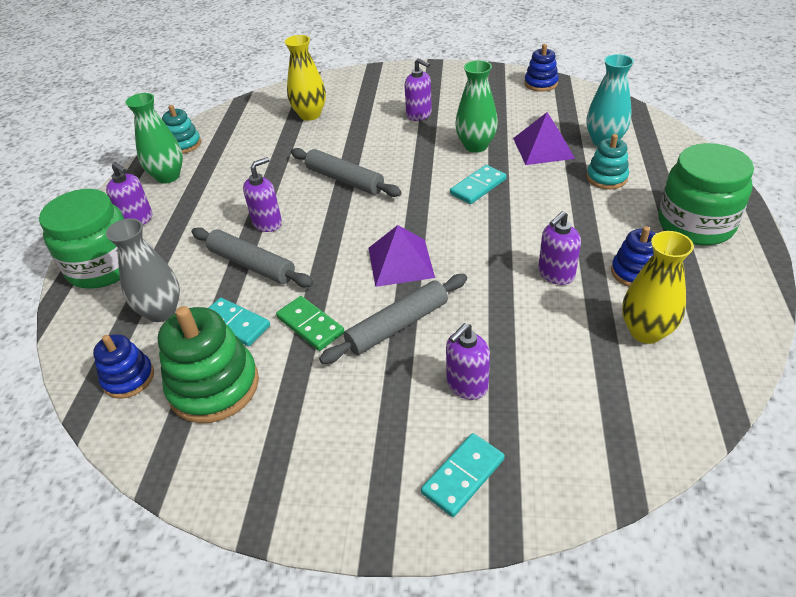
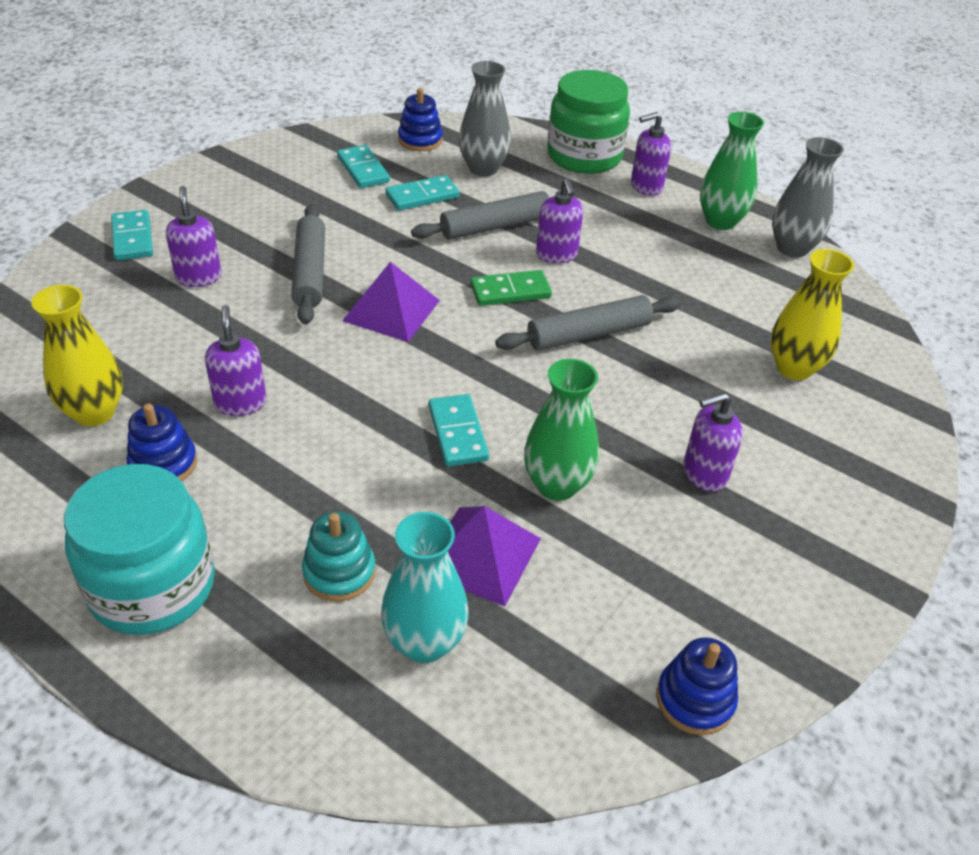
camera: 115 degrees right, 0 degrees up
(183, 144) = (792, 248): turquoise stacking toy -> grey vase
(214, 386) = (363, 169): green stacking toy -> turquoise domino
(310, 325) = (371, 229): green domino -> green domino (510, 291)
(695, 224) = (152, 586): green jar -> turquoise jar

